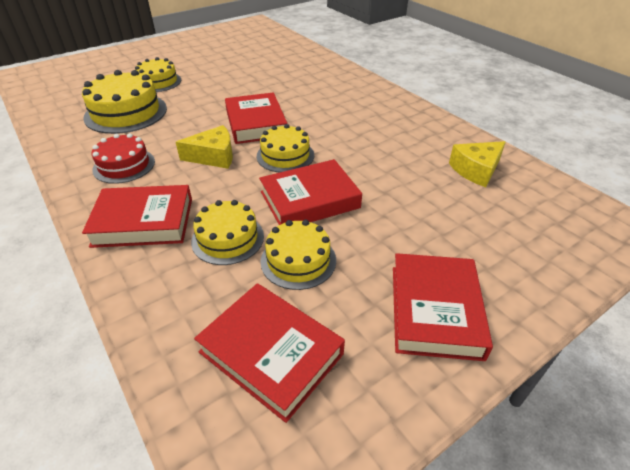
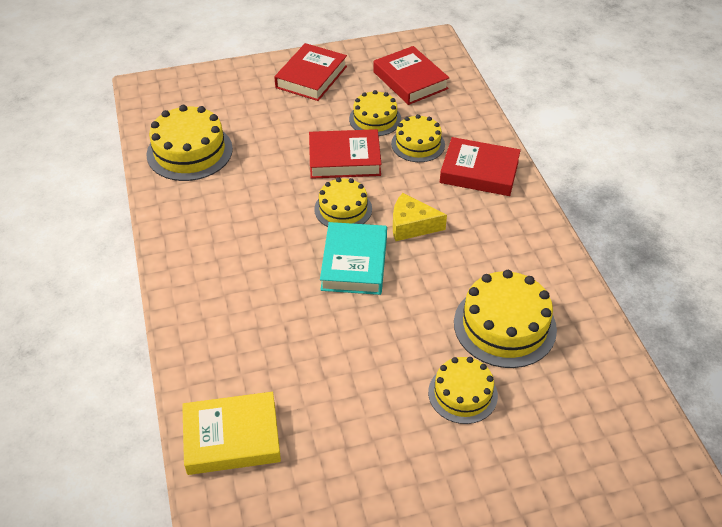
camera: 160 degrees left, 5 degrees up
(124, 165) = (499, 236): red cake -> none
(256, 123) = (354, 263): red book -> turquoise book
(288, 51) = (232, 437): none -> yellow book
(476, 170) = (189, 151): yellow cheese -> yellow cake

